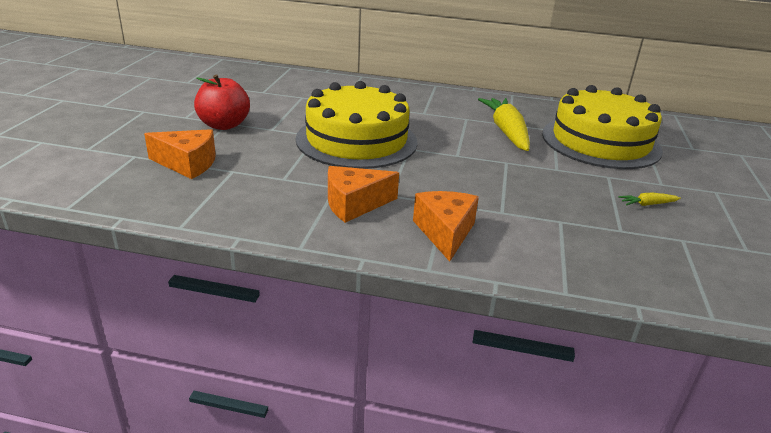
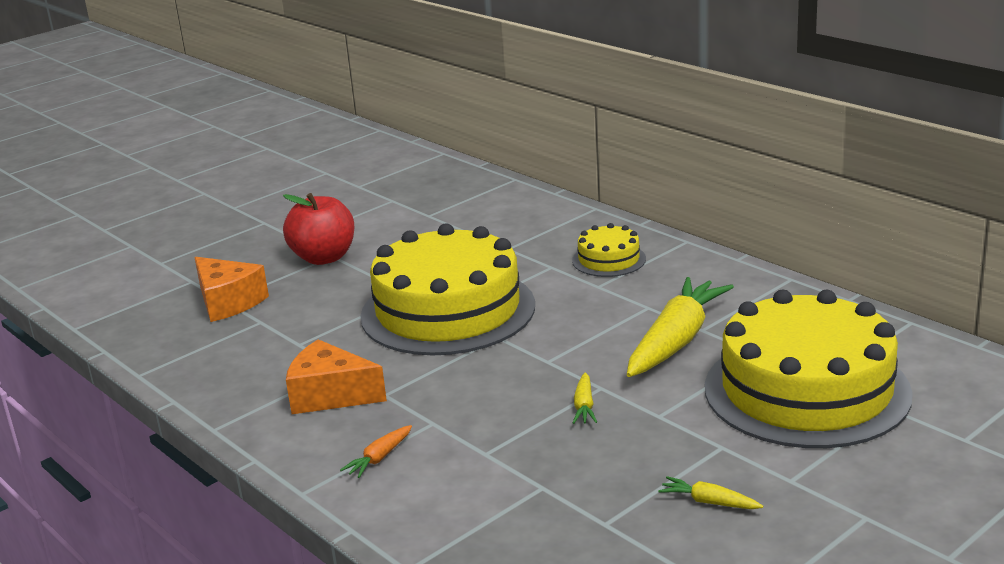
camera: 40 degrees right, 5 degrees down
(409, 99) = (609, 260): none -> yellow cake
(445, 232) = (379, 458): orange cheese -> orange carrot
(513, 173) = (584, 406): none -> yellow carrot

